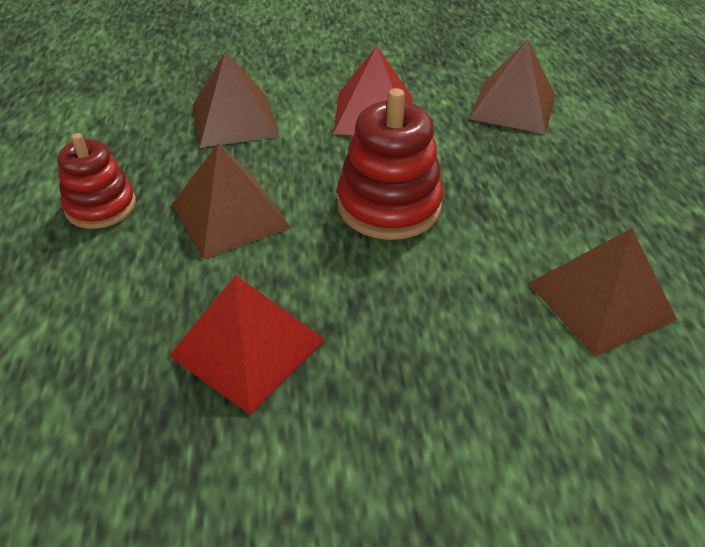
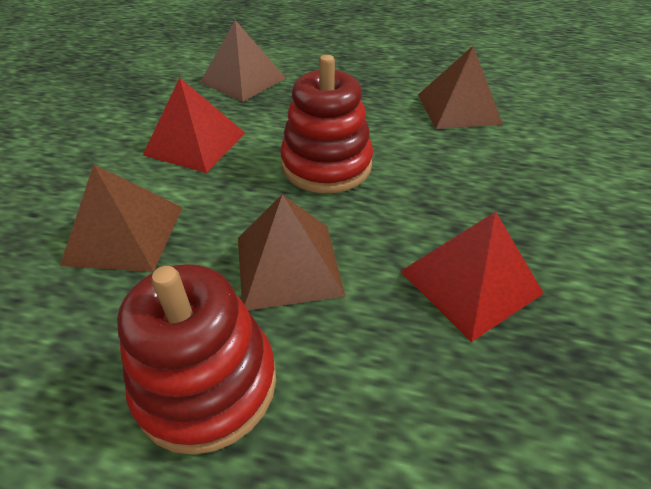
camera: 70 degrees left, 0 degrees up
(101, 206) = (206, 384): red stacking toy -> red stacking toy, size x1.53

